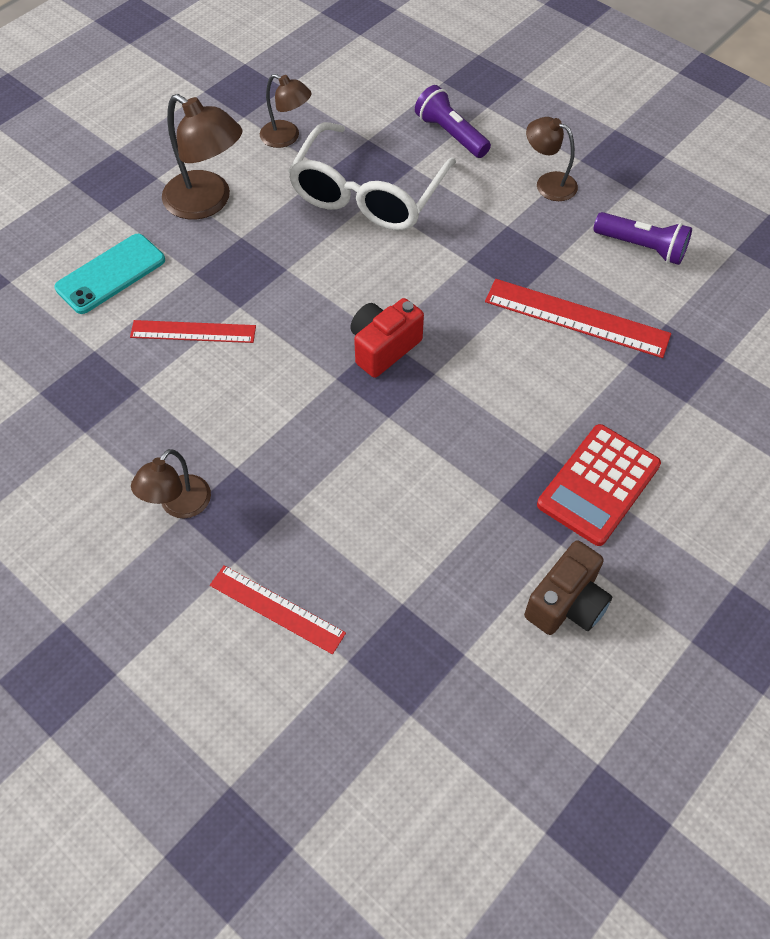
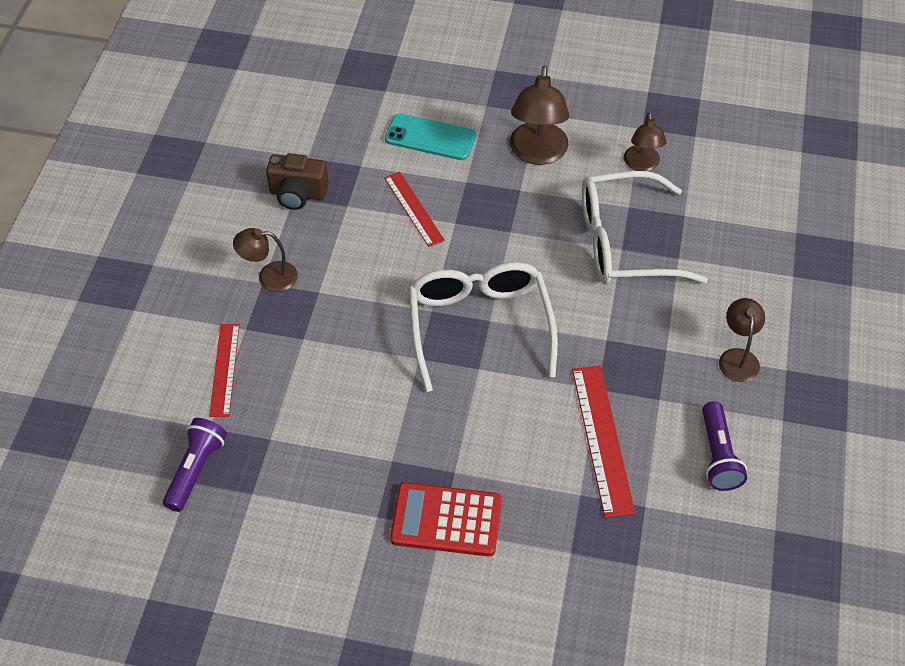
camera: 60 degrees right, 5 degrees down
(383, 348) = (479, 325): red camera -> white glasses
(450, 134) = (737, 265): purple flashlight -> purple flashlight (196, 469)
(566, 603) = (328, 540): brown camera -> brown camera (298, 194)

